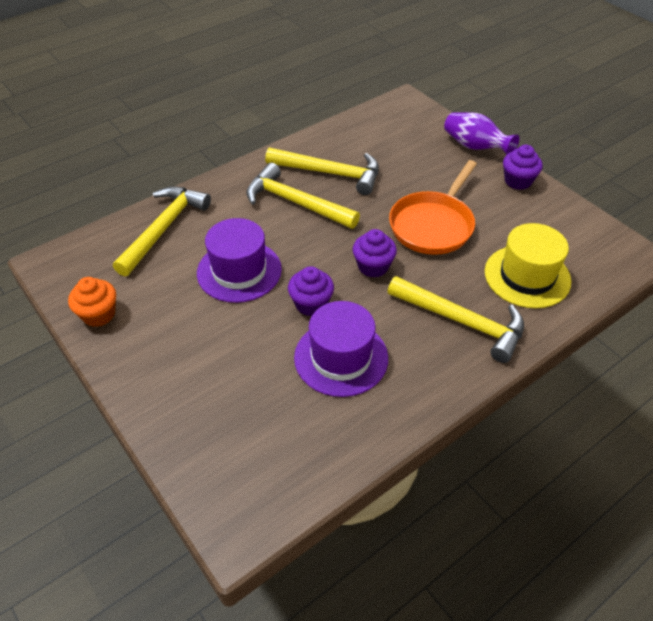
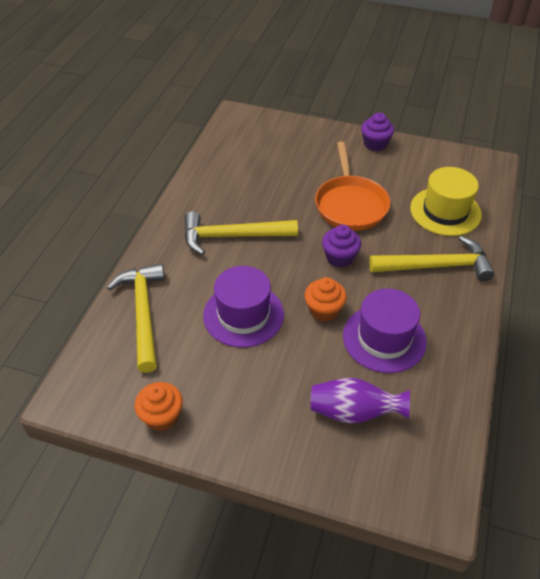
camera: 35 degrees left, 0 degrees up
(311, 304) = (324, 310): purple cupcake -> orange cupcake
(330, 173) = (236, 200): yellow hammer -> none
(475, 147) = (322, 131): purple vase -> purple vase (354, 412)

